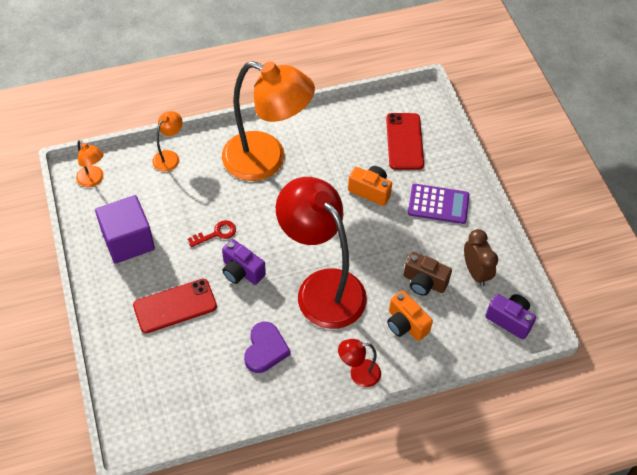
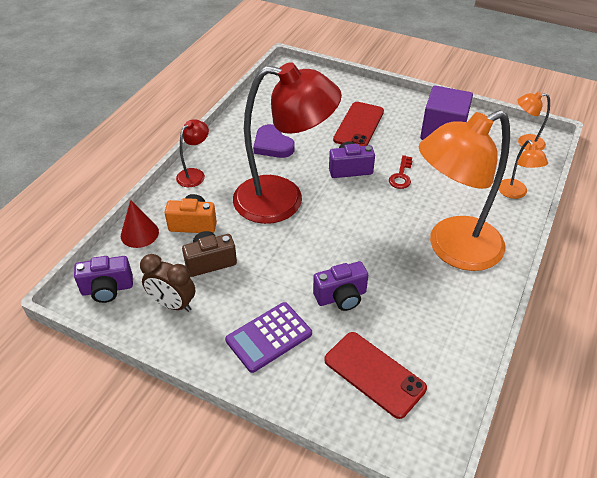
camera: 135 degrees right, 10 degrees down
(370, 191) = (341, 297): orange camera -> purple camera
(451, 350) = (139, 233): none -> red cone

